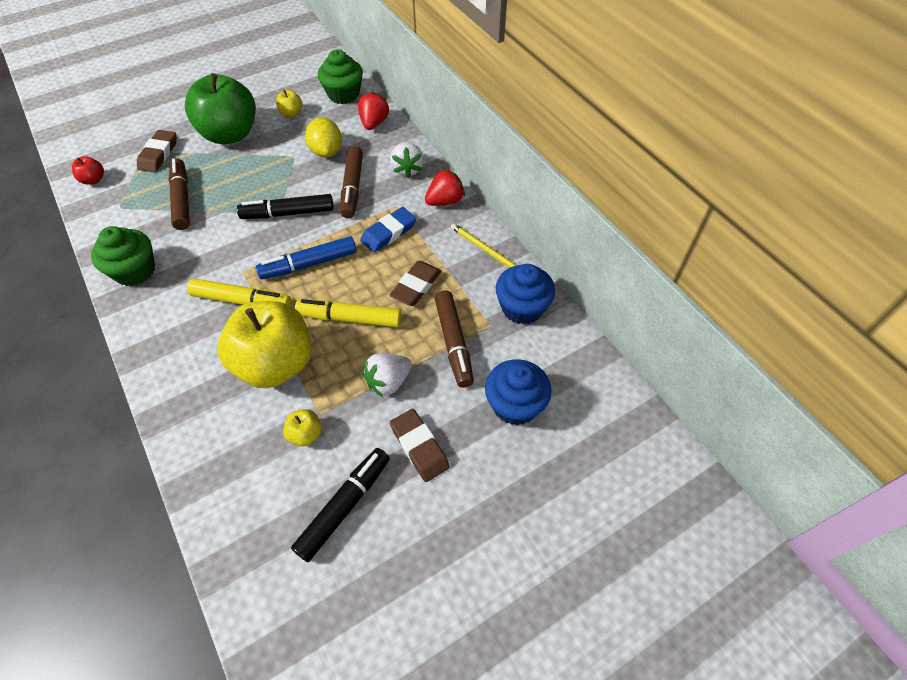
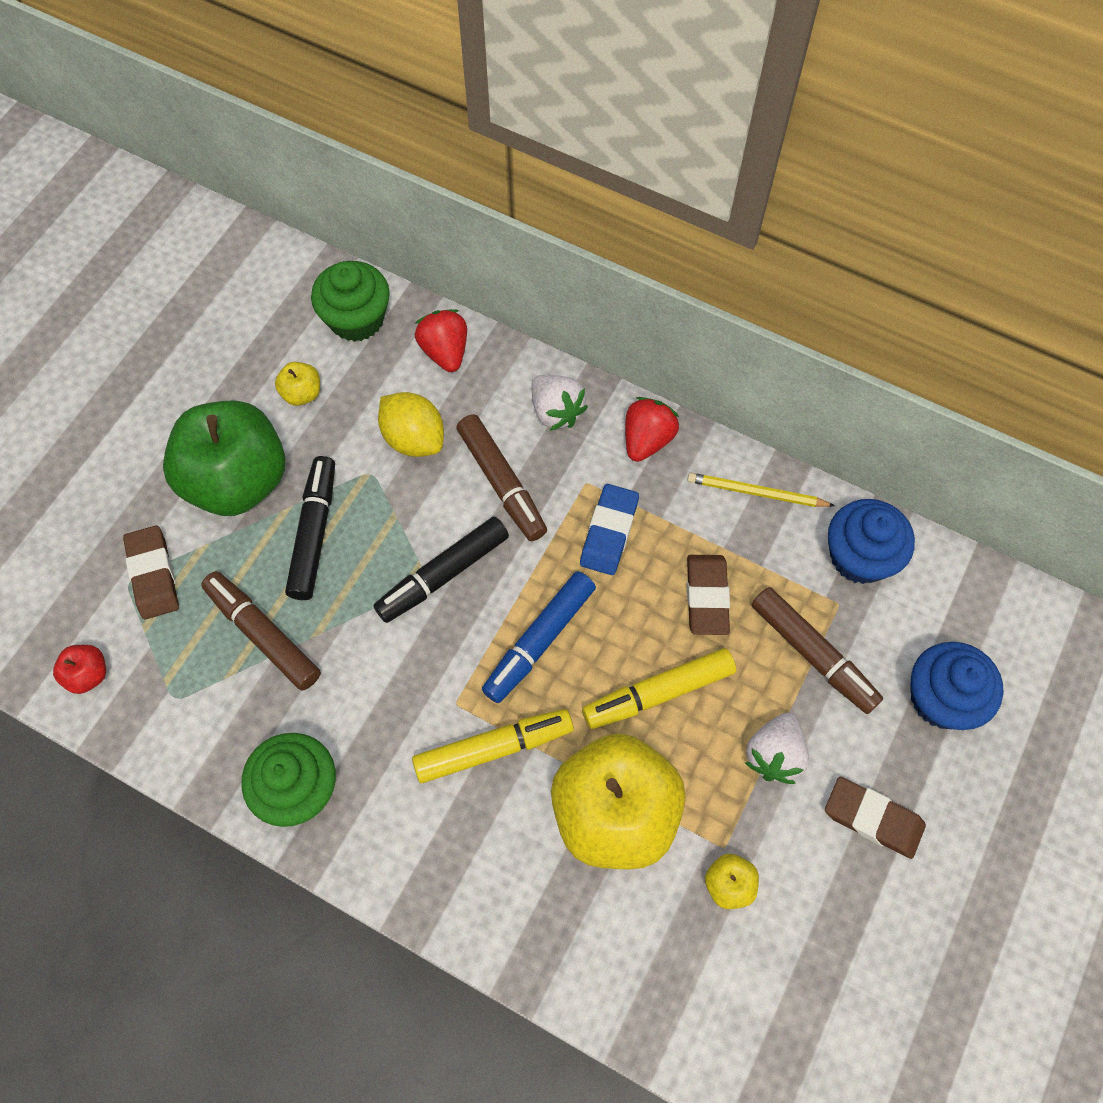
camera: 30 degrees left, 10 degrees up
(344, 506) = (843, 945): black marker -> black marker (314, 533)

